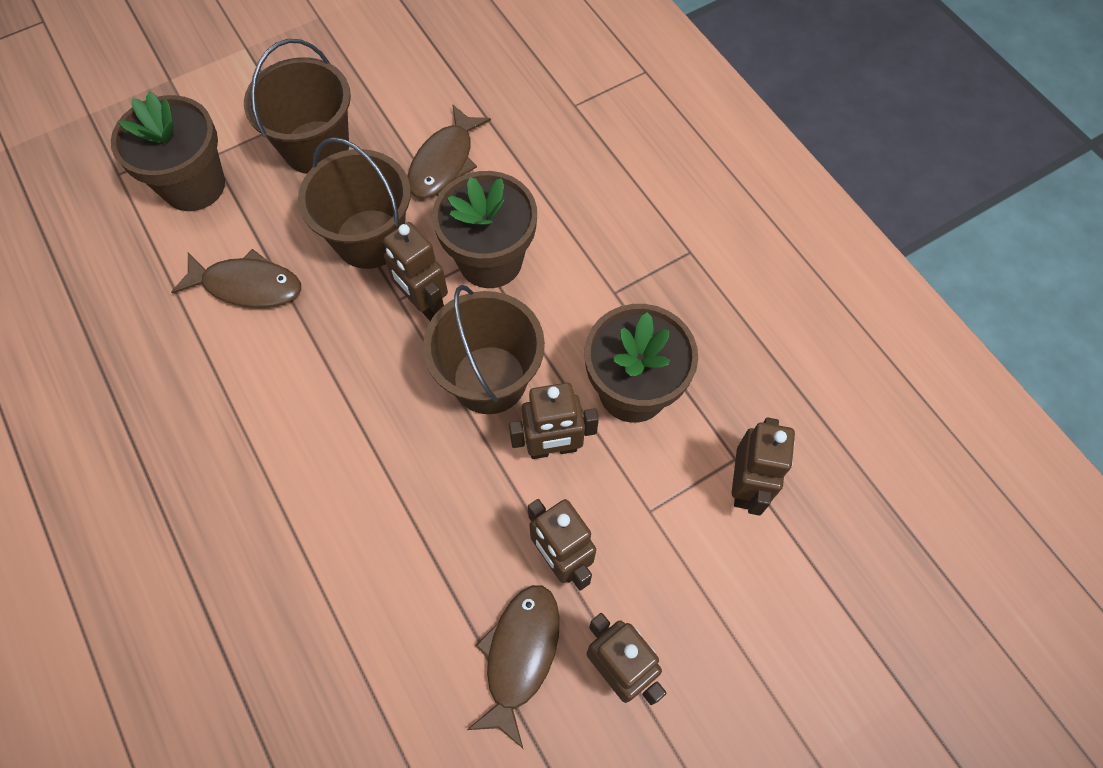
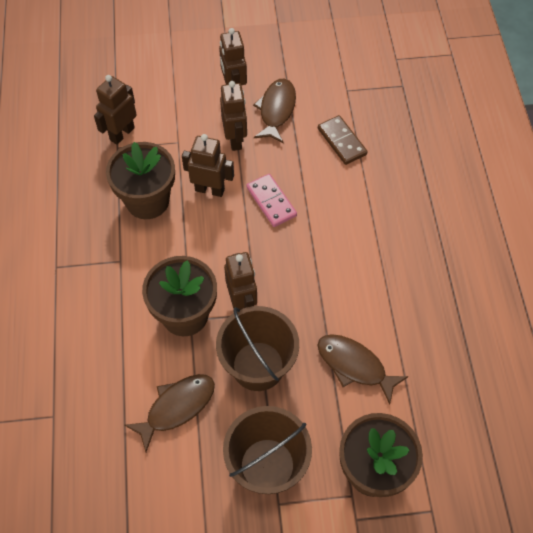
camera: 155 degrees left, 5 degrees down
(379, 638) = (341, 141): none -> brown domino
(450, 469) = (271, 201): none -> pink domino
(489, 379) = (225, 240): brown bucket -> none
(520, 655) = (276, 110): brown fish -> brown fish turned 150 degrees clockwise

